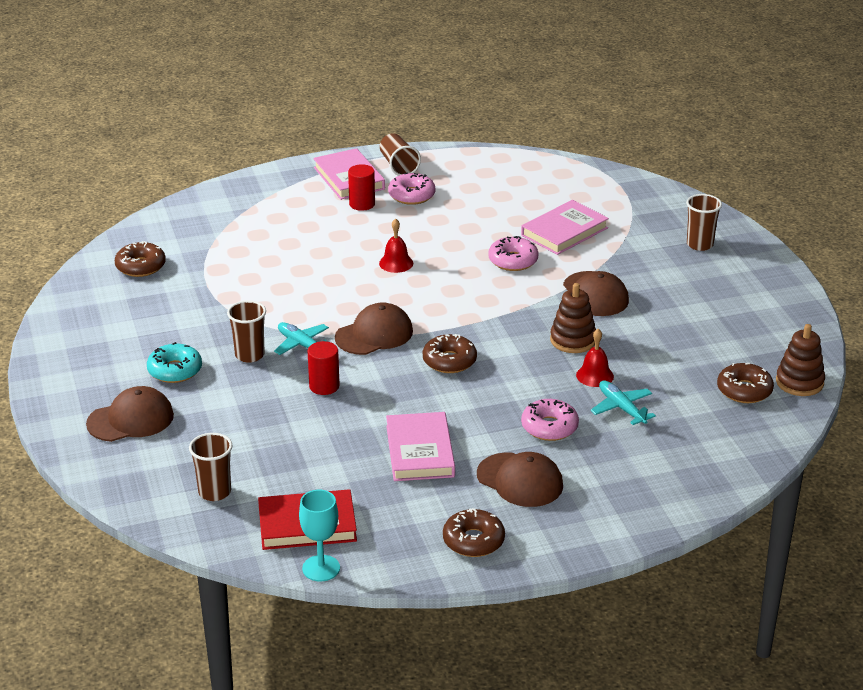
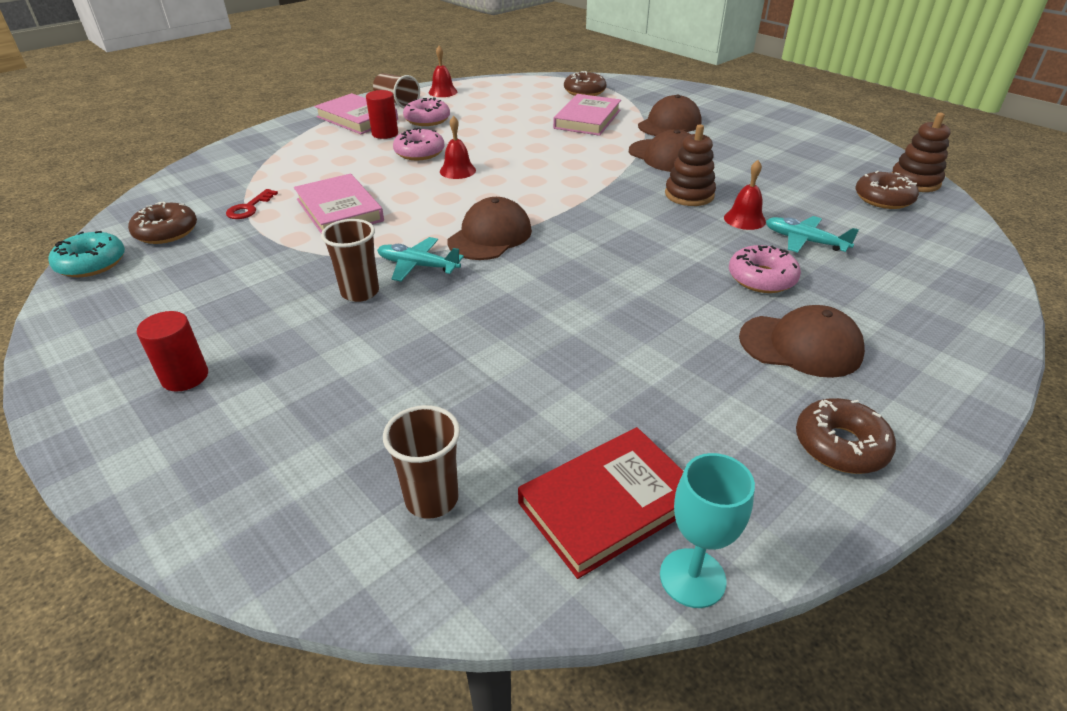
camera: 25 degrees left, 5 degrees up
(131, 419) = (236, 422): brown cap -> brown cap (669, 124)
(175, 370) = (270, 336): turquoise donut -> turquoise donut (92, 263)
(209, 259) = (249, 208): none -> red key
(324, 386) = (478, 303): red cylinder -> red cylinder (185, 377)
(420, 451) = (657, 346): pink book -> pink book (339, 210)
(449, 361) = (592, 241): brown donut -> brown donut (584, 91)
(452, 160) = (443, 92): none -> red bell
(513, 261) = (566, 147): pink donut -> pink donut (419, 152)
(699, 244) = (704, 107): brown cup -> none

